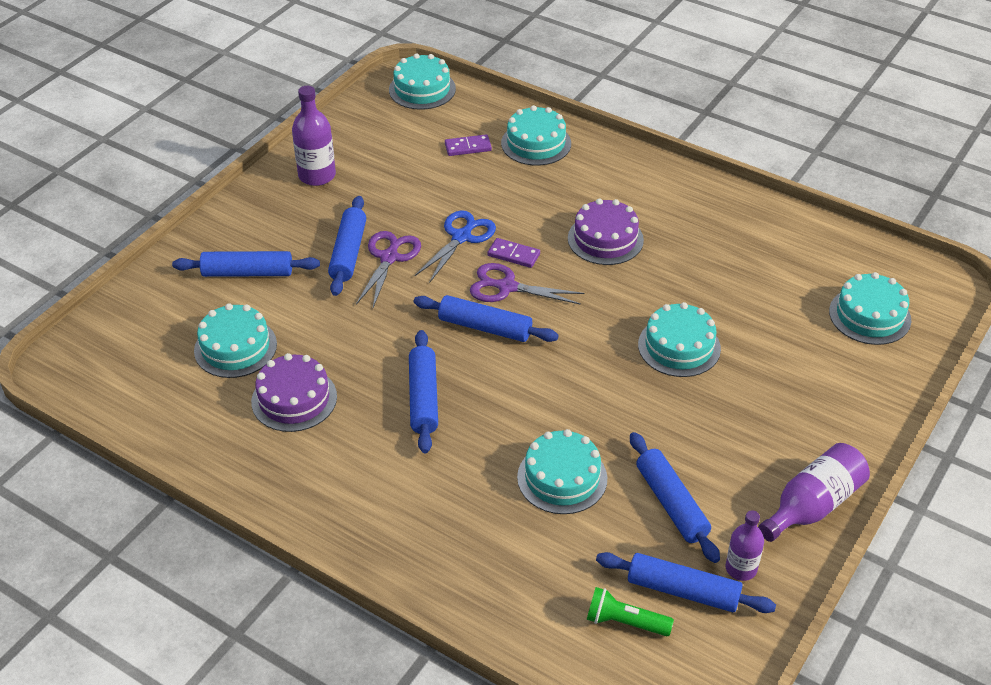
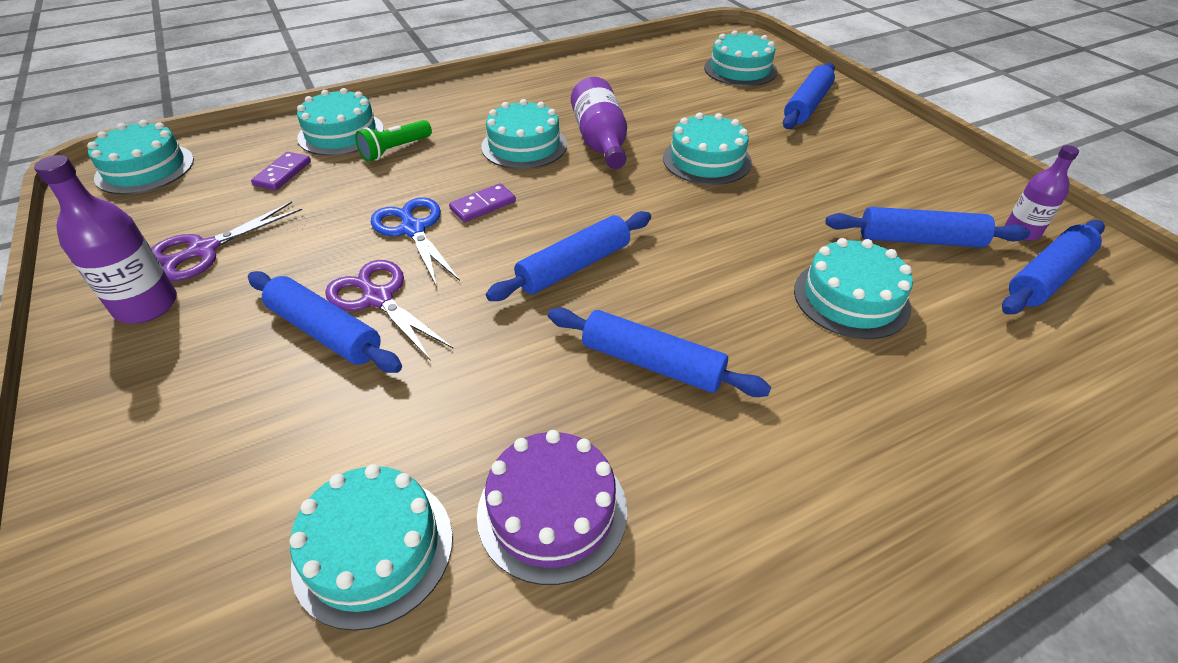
camera: 60 degrees left, 0 degrees up
(248, 273) = (230, 462): blue rolling pin -> blue rolling pin (807, 105)
(507, 287) = (526, 227): purple scissors -> purple scissors (204, 250)
(605, 239) = (524, 145): purple cake -> turquoise cake
(624, 622) = (1090, 334): green flashlight -> green flashlight (395, 150)
(812, 505) = (949, 167): purple bottle -> purple bottle (600, 142)

